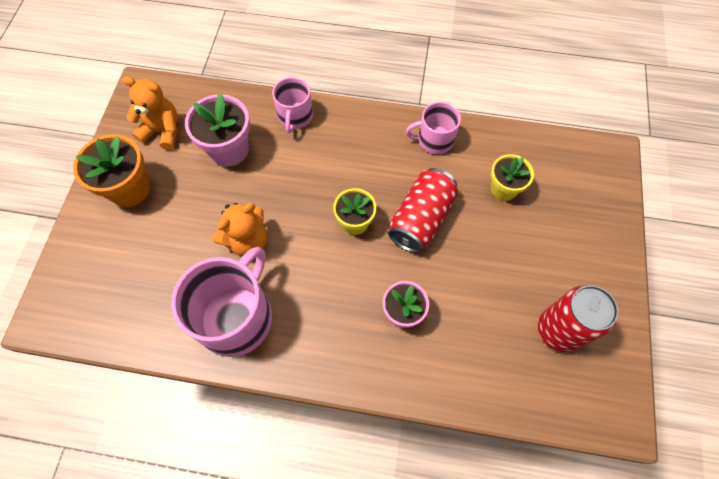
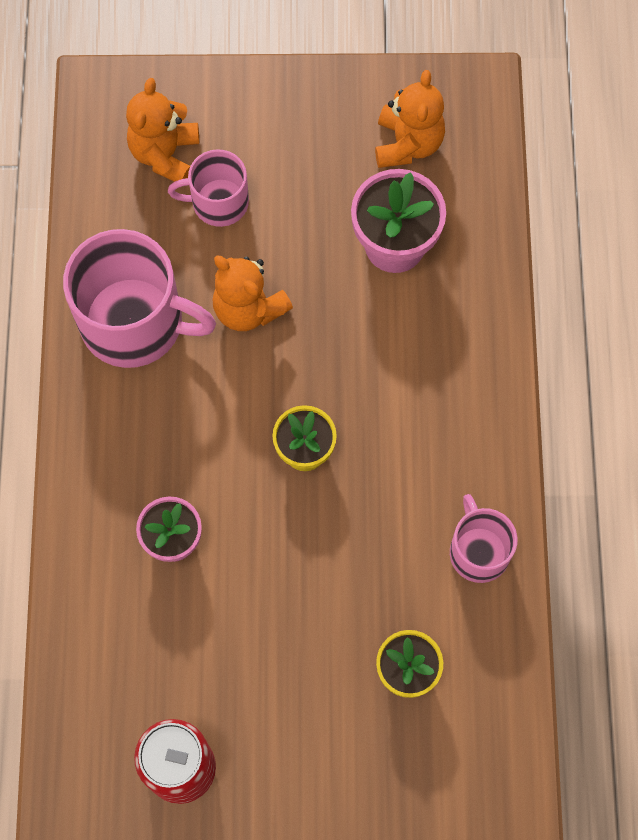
camera: 80 degrees right, 5 degrees up
(113, 278) = (165, 154): none -> orange teddy bear
(130, 189) = (301, 131): orange flower pot -> none
(295, 117) = (476, 327): pink mug -> pink mug (218, 202)
(421, 219) = (328, 548): red can -> none

